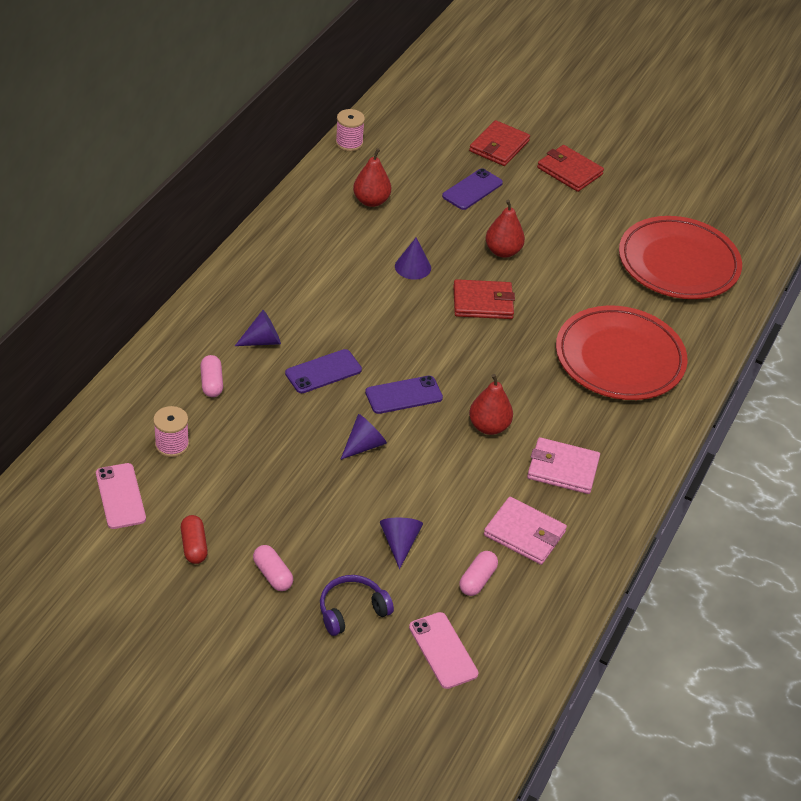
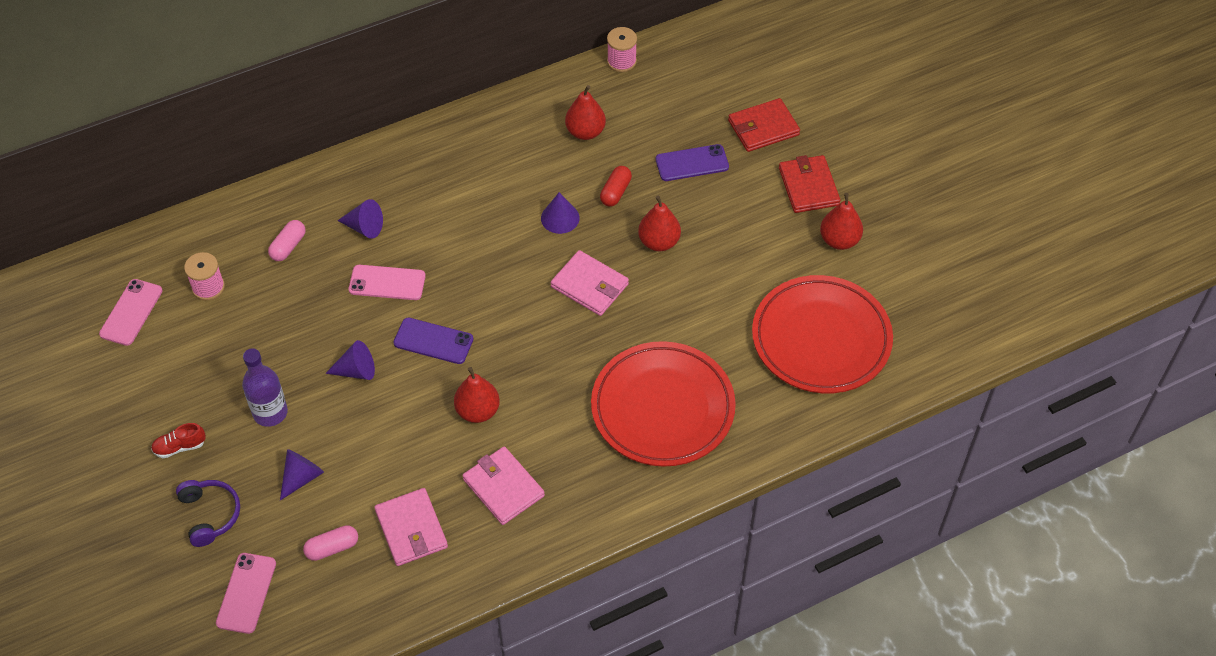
camera: 40 degrees right, 10 degrees up
(194, 546) = (145, 387): red capsule -> red capsule (615, 192)
(272, 575) = (180, 447): pink capsule -> red shoe
(323, 371) = (387, 283): purple phone -> pink phone
(324, 510) = (270, 413): none -> purple bottle
(352, 610) = (210, 514): purple headphones -> purple headphones turned 60 degrees clockwise
(483, 302) = (590, 285): red wallet -> pink wallet
(625, 196) = (839, 240): none -> red pear

